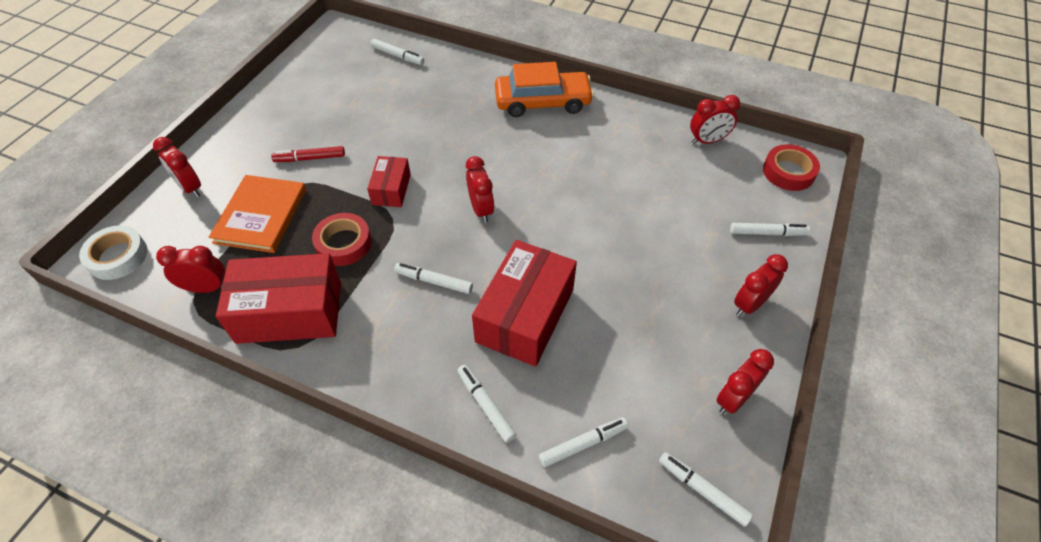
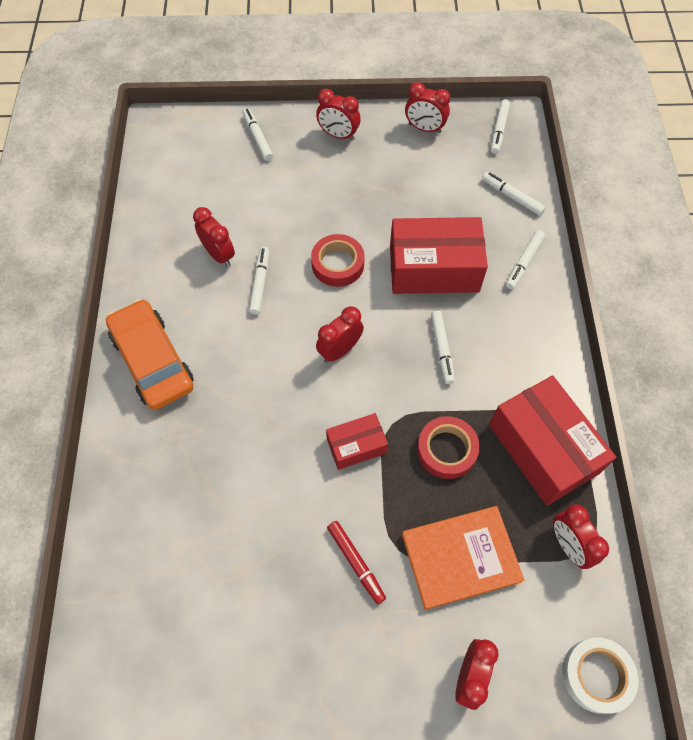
camera: 115 degrees left, 10 degrees up
(398, 56) = (122, 574): white marker -> white marker (260, 283)
(707, 141) = (156, 201): red clock -> red clock (219, 255)
(788, 172) = (175, 136): red tape -> red tape (337, 264)

